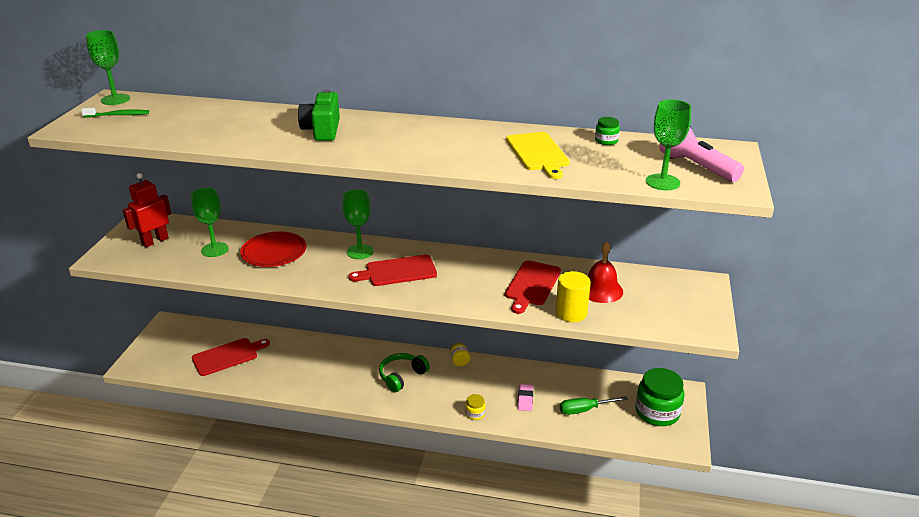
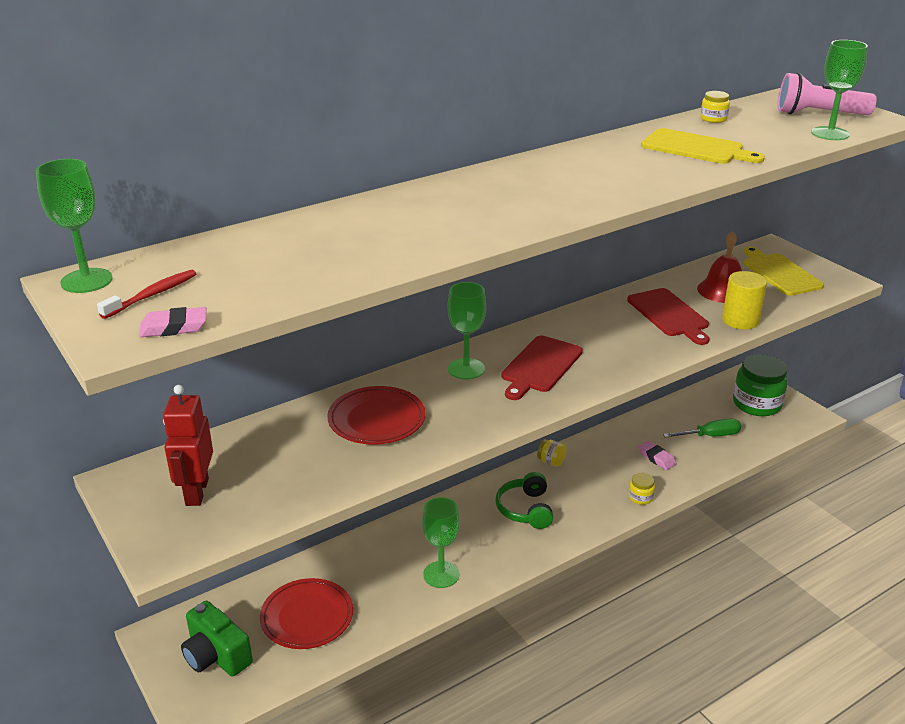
camera: 45 degrees left, 0 degrees up
(92, 131) = (174, 327): none -> pink eraser
(118, 115) = (152, 295): green toothbrush -> red toothbrush
(214, 250) = (299, 456): green goblet -> green goblet (441, 574)
(227, 356) = (307, 617): red cutting board -> red plate
(322, 130) = (459, 206): green camera -> green camera (216, 655)
(584, 410) = (710, 436): green screwdriver -> green screwdriver turned 135 degrees counterclockwise
(606, 141) = (713, 119): green jar -> yellow jar
(670, 301) = (780, 273): none -> yellow cutting board

